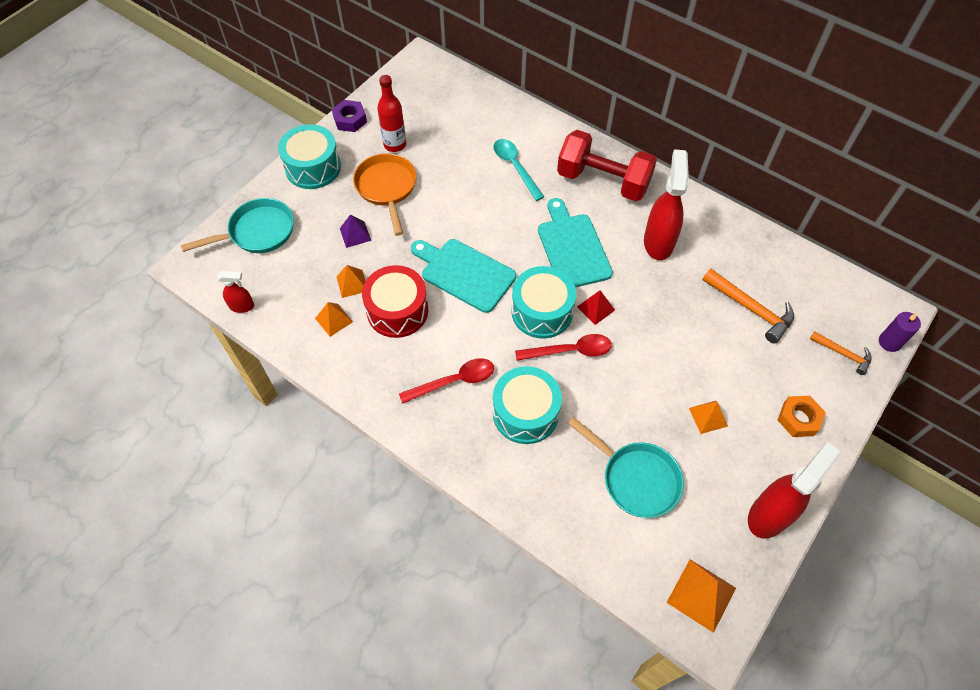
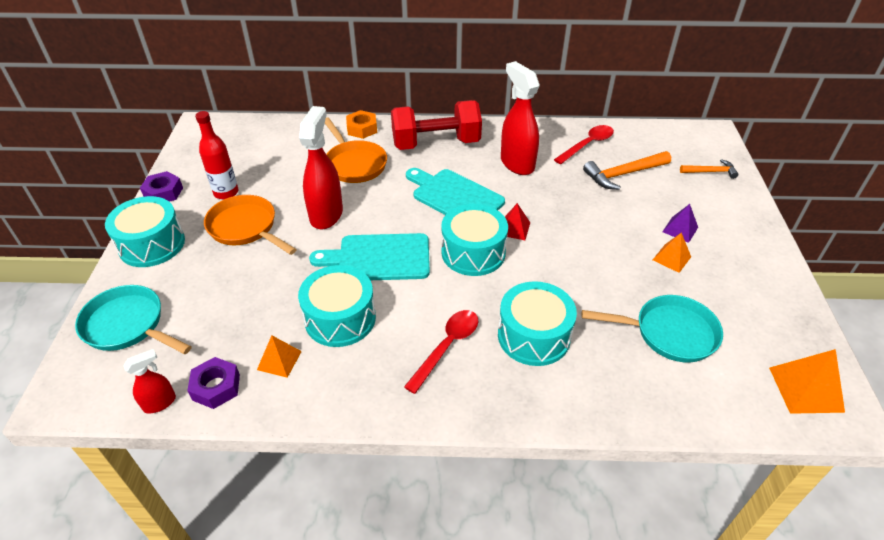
camera: 35 degrees left, 15 degrees down
(258, 232) = (128, 325): turquoise pan -> turquoise pan turned 90 degrees counterclockwise
(282, 316) = (216, 387): none -> purple nut
(352, 283) = (273, 319): orange pyramid -> none
(355, 234) = (242, 277): purple pyramid -> purple pyramid (680, 229)
(397, 311) = (340, 318): red drum -> turquoise drum
(515, 167) = (354, 164): turquoise spoon -> orange pan
(570, 351) = (524, 269): red spoon -> red spoon (587, 145)
(750, 308) = (624, 174): orange hammer -> orange hammer turned 150 degrees clockwise
(769, 514) = (782, 299): red spray bottle -> red spray bottle (326, 214)
(798, 419) = (729, 225): orange nut -> orange nut (362, 129)
(889, 342) = (728, 151): purple candle -> none

